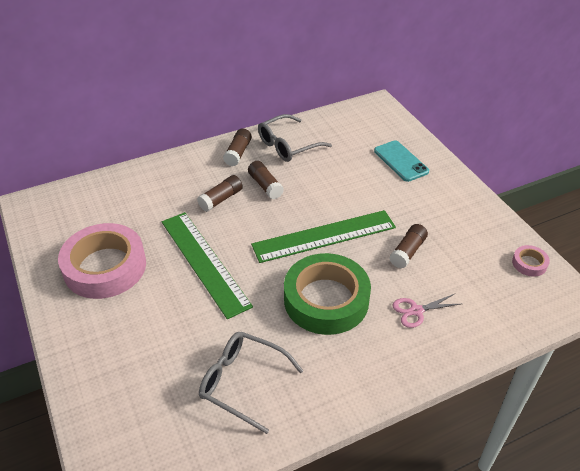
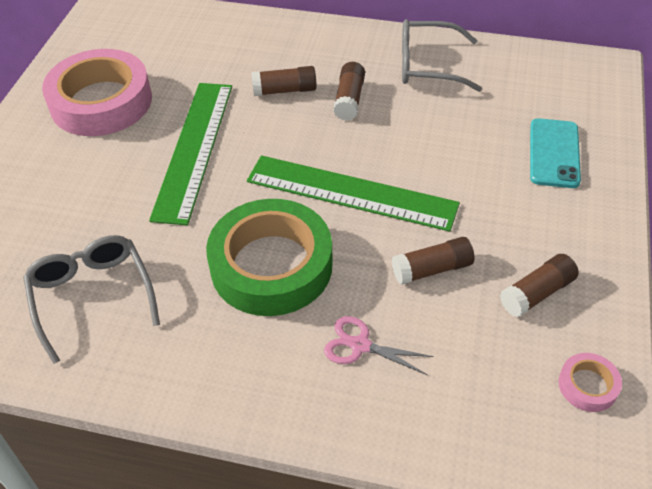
camera: 40 degrees right, 5 degrees up
(238, 153) = (360, 48): brown glue stick -> brown glue stick (537, 293)

